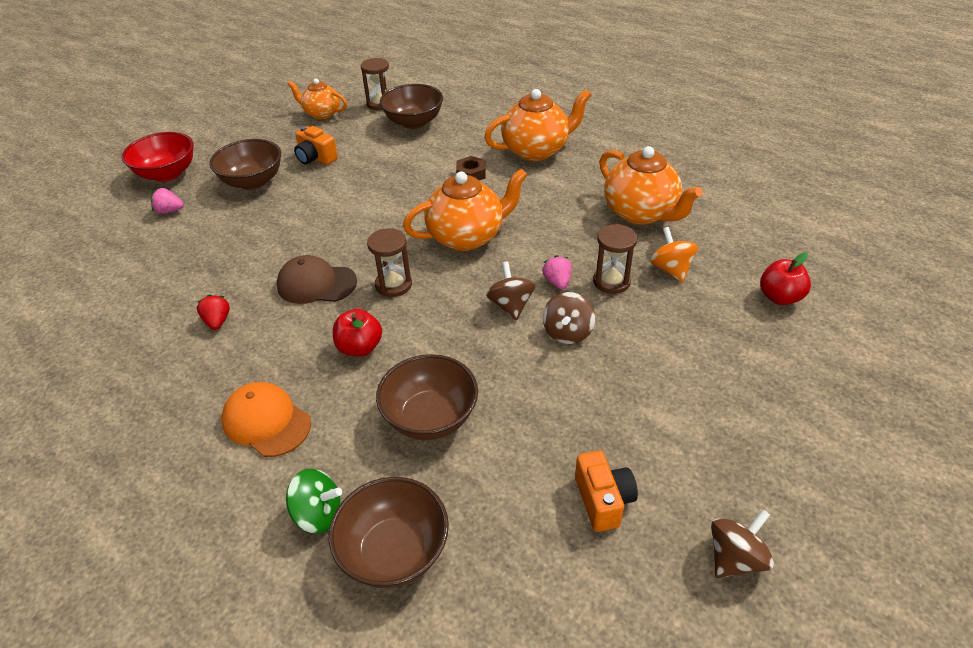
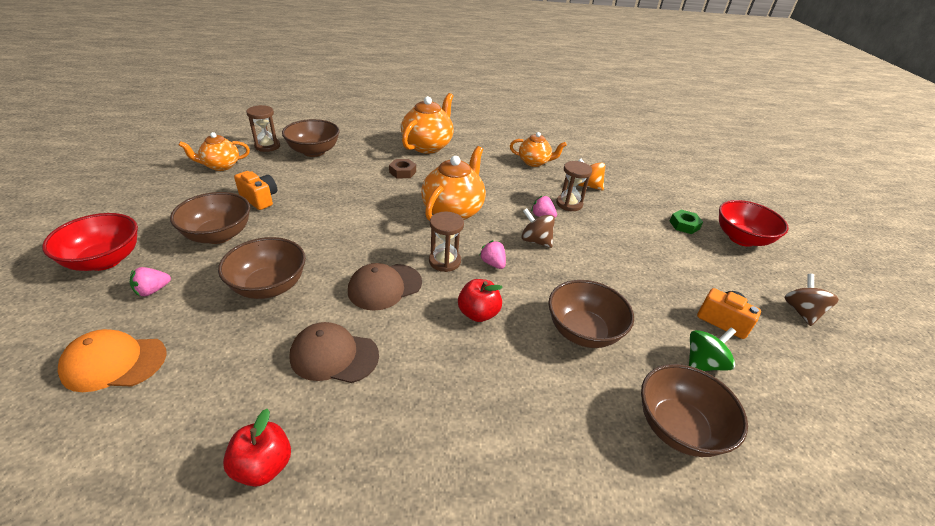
camera: 45 degrees left, 5 degrees down
(217, 321) = (334, 356): red strawberry -> brown cap
(238, 242) = (269, 286): none -> brown bowl
(266, 422) = (481, 405): orange cap -> orange cap (114, 363)
(316, 158) = (260, 199): orange camera -> orange camera turned 135 degrees counterclockwise
(318, 514) = (606, 441): green spinning top -> green spinning top (703, 363)
(435, 308) = (493, 263): none -> pink strawberry
(567, 332) = (586, 241): brown spinning top -> none
(641, 213) = (534, 162): orange teapot -> orange teapot, size x0.62
(736, 374) = (684, 225): none -> green nut
(779, 297) = (650, 180): red apple -> red apple (263, 466)
(801, 432) = (741, 238): none -> red bowl

